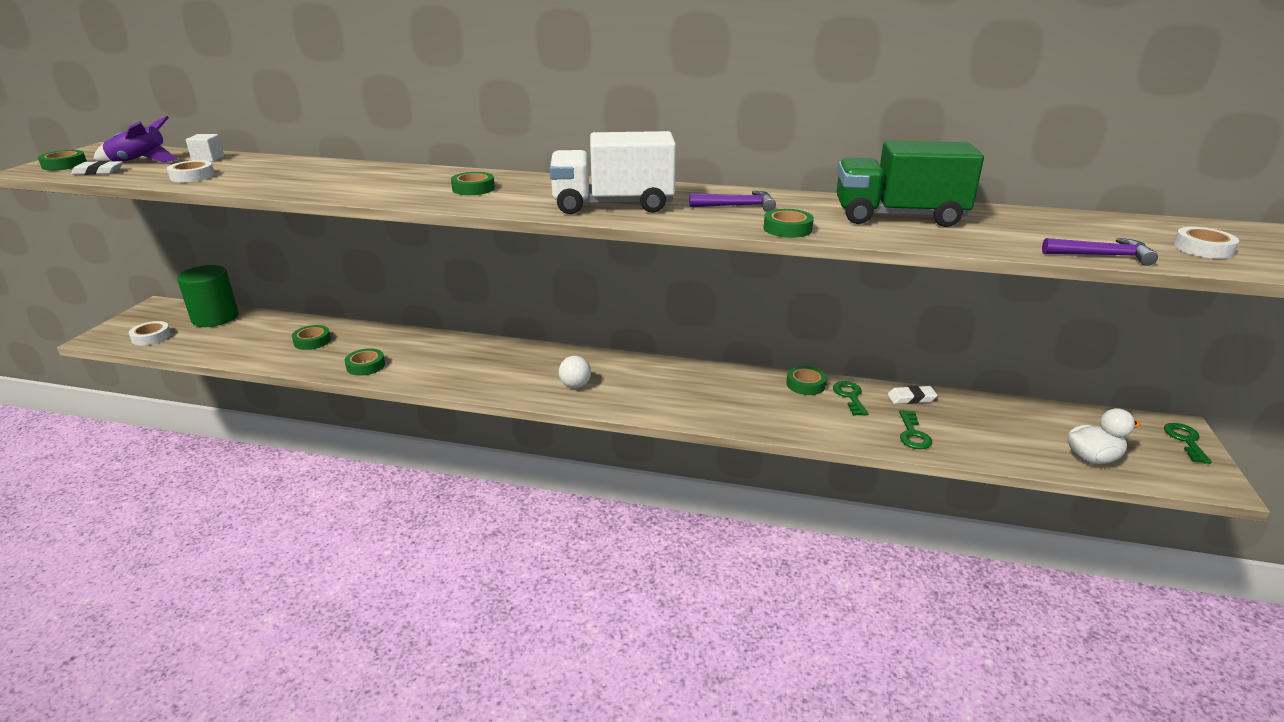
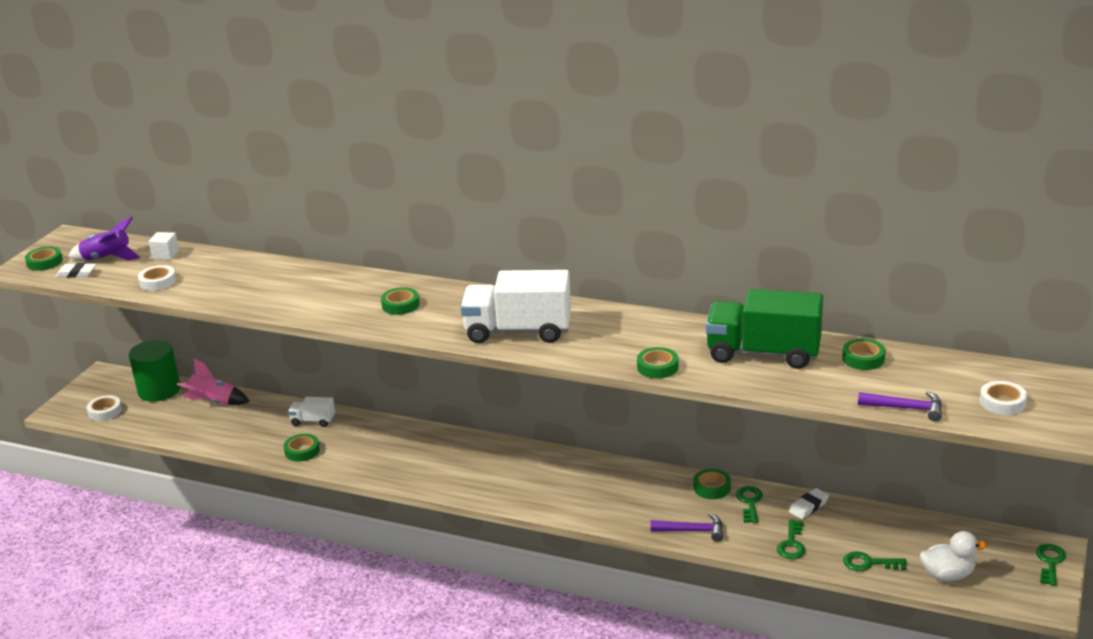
camera: 10 degrees right, 0 degrees up
(272, 326) = (214, 402): none -> pink rocket
(312, 341) = (252, 421): green tape -> green tape (863, 359)
(378, 339) = (313, 421): none -> white truck
(575, 385) = (493, 480): white ball -> none
(737, 206) = (626, 335): purple hammer -> purple hammer (692, 531)
(911, 398) = (808, 506): white eraser -> white eraser turned 45 degrees counterclockwise
(1004, 450) = (869, 563): none -> green key

